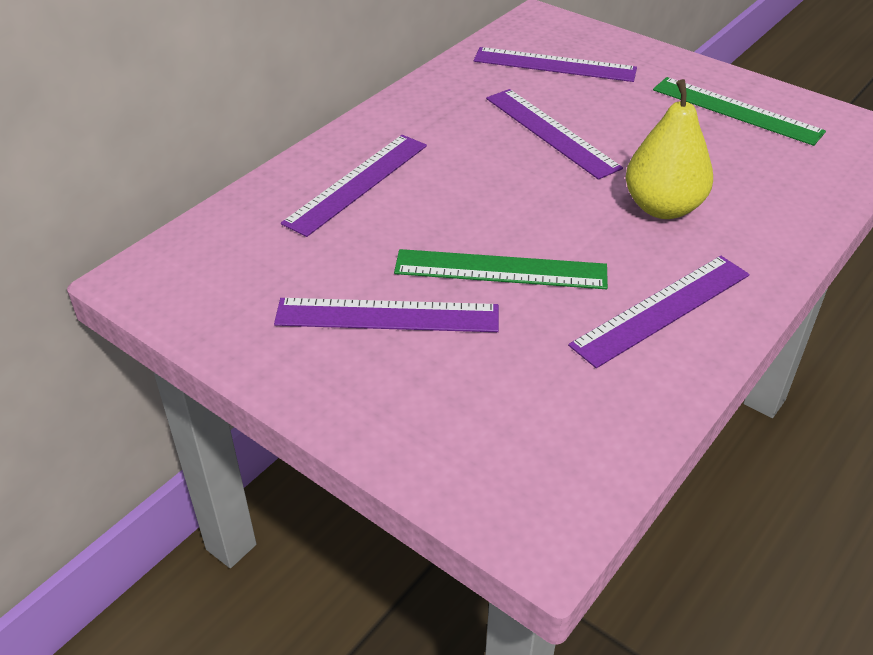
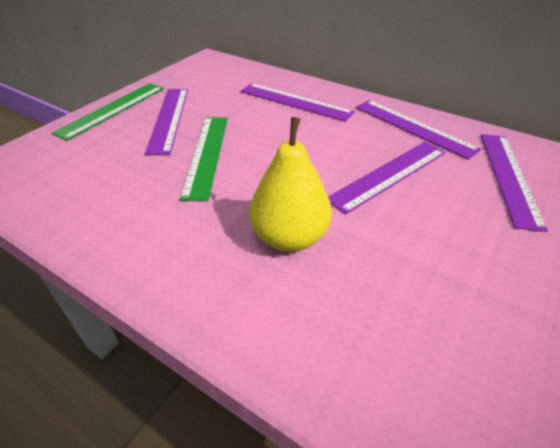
camera: 85 degrees right, 0 degrees up
(661, 309) = (151, 229): purple ruler -> purple ruler (413, 127)
(736, 110) = (507, 316): green ruler -> green ruler (112, 109)

